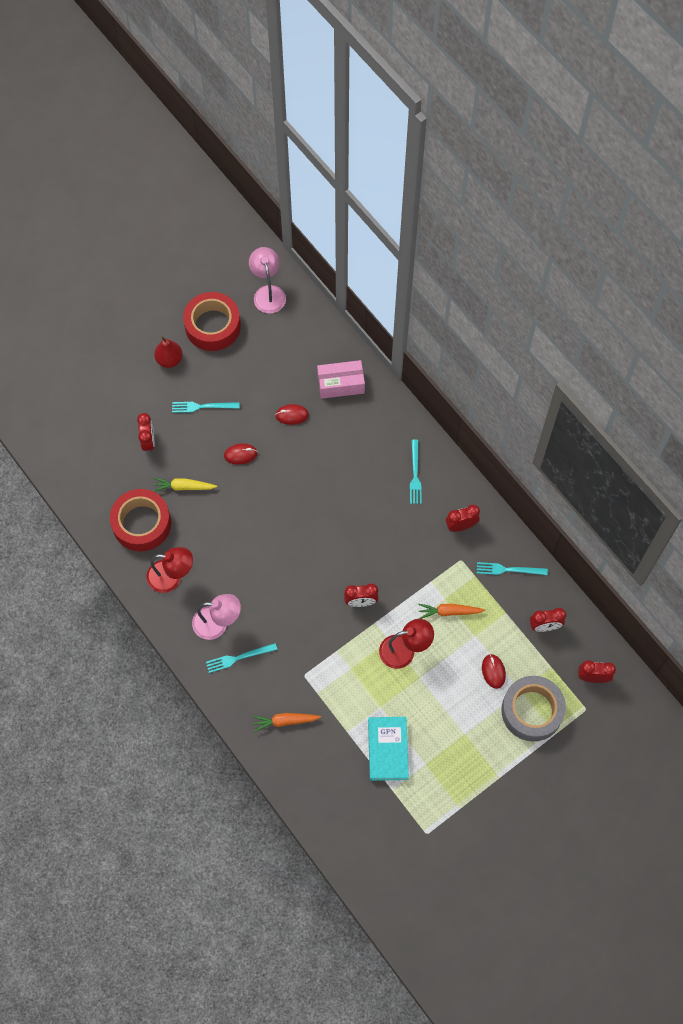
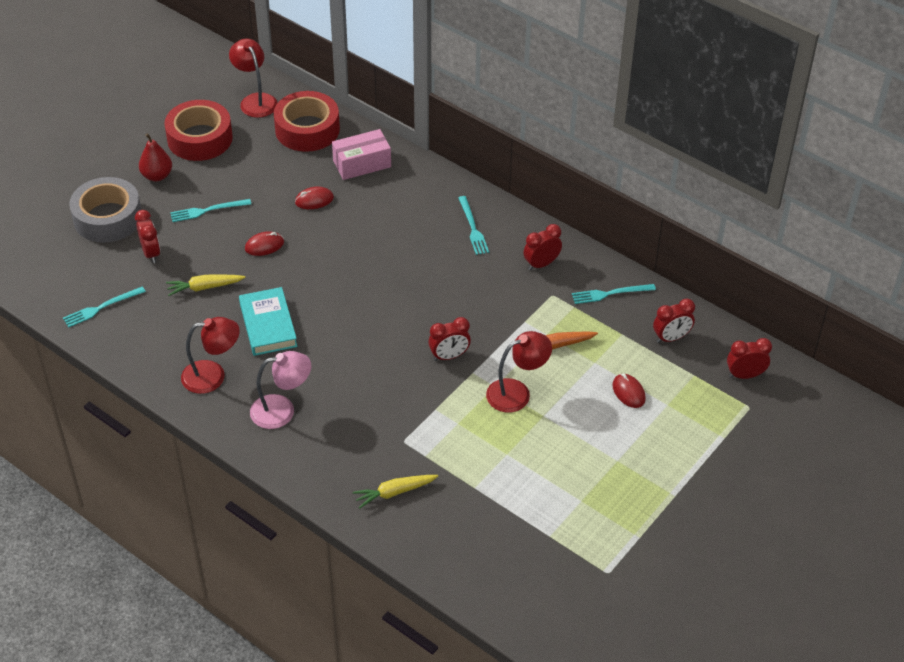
camera: 15 degrees left, 20 degrees down
(141, 523) = (162, 331): red tape -> red tape (307, 129)
(238, 658) = (317, 440): turquoise fork -> turquoise fork (101, 308)
(268, 293) = (255, 100): pink lamp -> red lamp
(285, 721) = (394, 492): orange carrot -> yellow carrot
(388, 749) = (530, 495): turquoise book -> turquoise book (268, 325)
(532, 711) = (688, 421): grey tape -> grey tape (108, 218)

